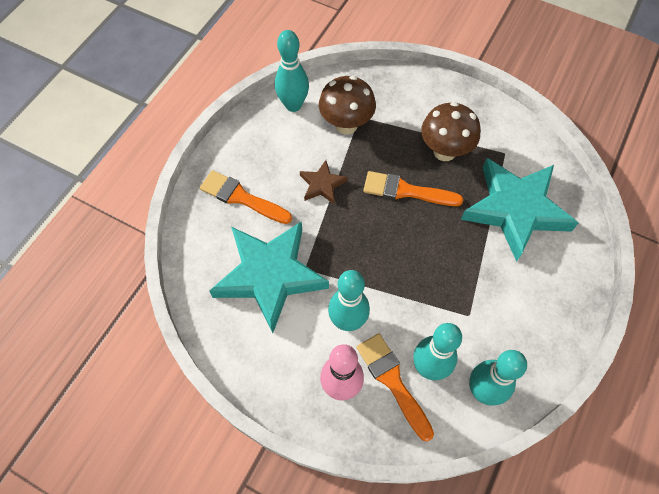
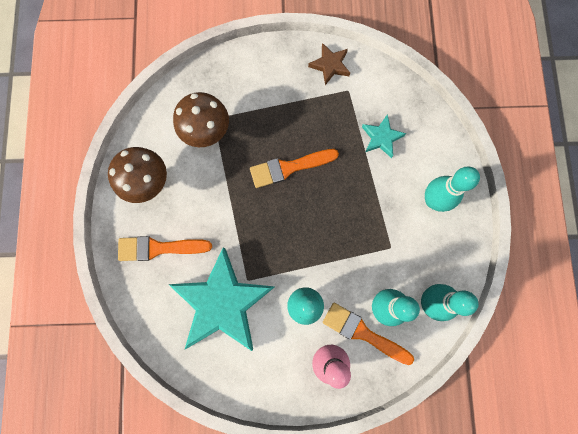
camera: 30 degrees left, 15 degrees up
(293, 105) = (151, 137): turquoise bowling pin -> turquoise bowling pin (433, 200)
(322, 185) = (218, 199): brown star -> brown star (330, 65)
(444, 151) = (300, 114): brown mushroom -> brown mushroom (148, 183)
(515, 210) = (381, 138): turquoise star -> turquoise star, size x0.45

